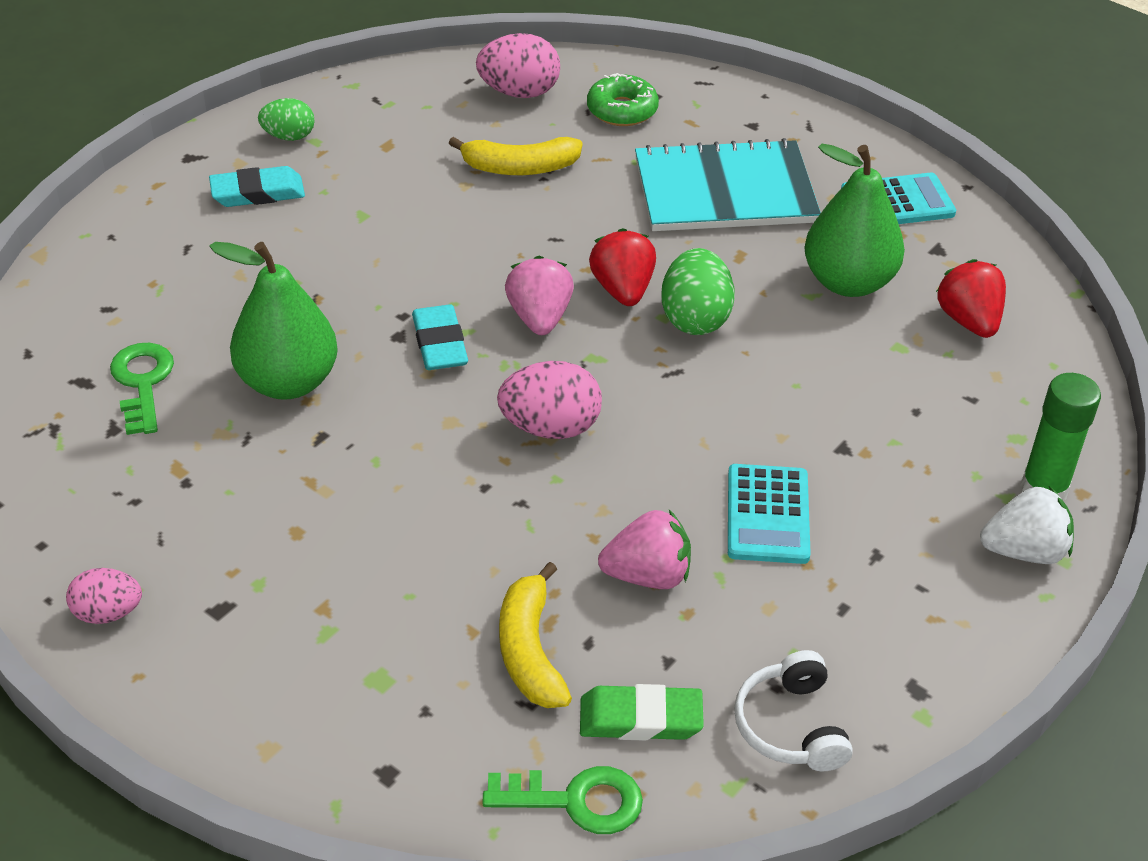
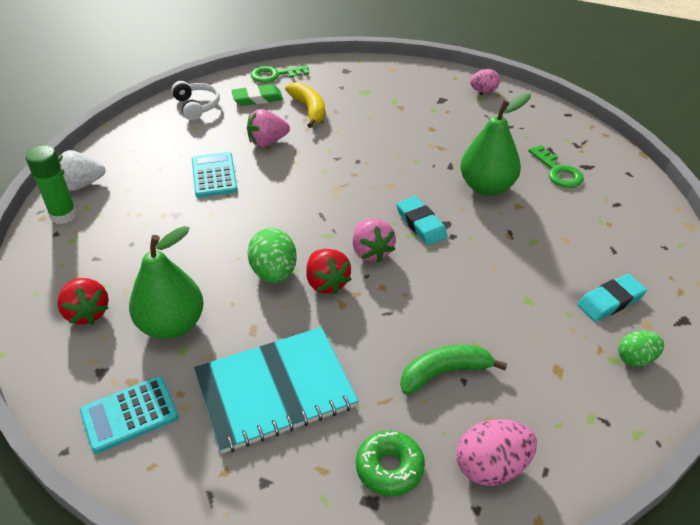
camera: 165 degrees right, 0 degrees up
(519, 168) = (444, 372): yellow banana -> green banana
(550, 427) = (337, 193): pink egg -> none

